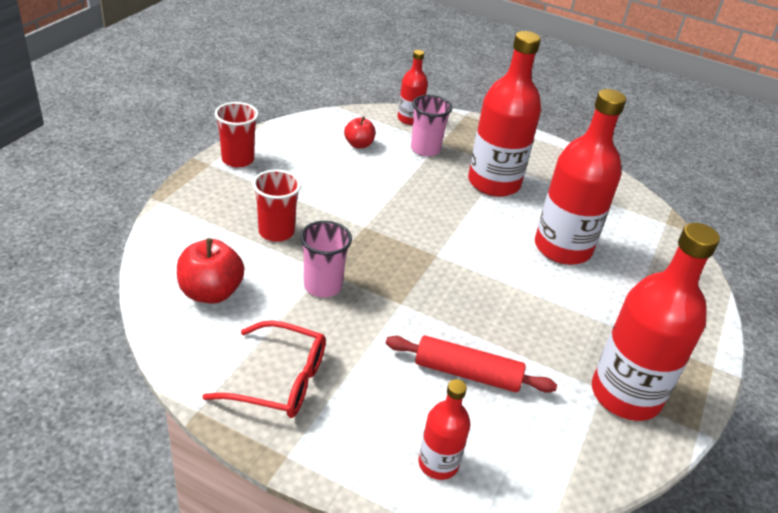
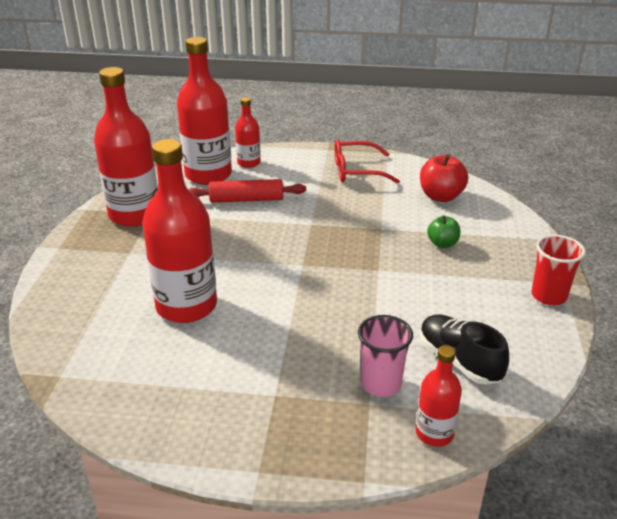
camera: 165 degrees right, 5 degrees down
(276, 232) = (442, 244): red cup -> green apple
(322, 286) = (374, 219): pink cup -> none
(359, 144) = (459, 361): red apple -> black shoe
(494, 183) = (278, 361): red bottle -> red bottle (208, 175)

